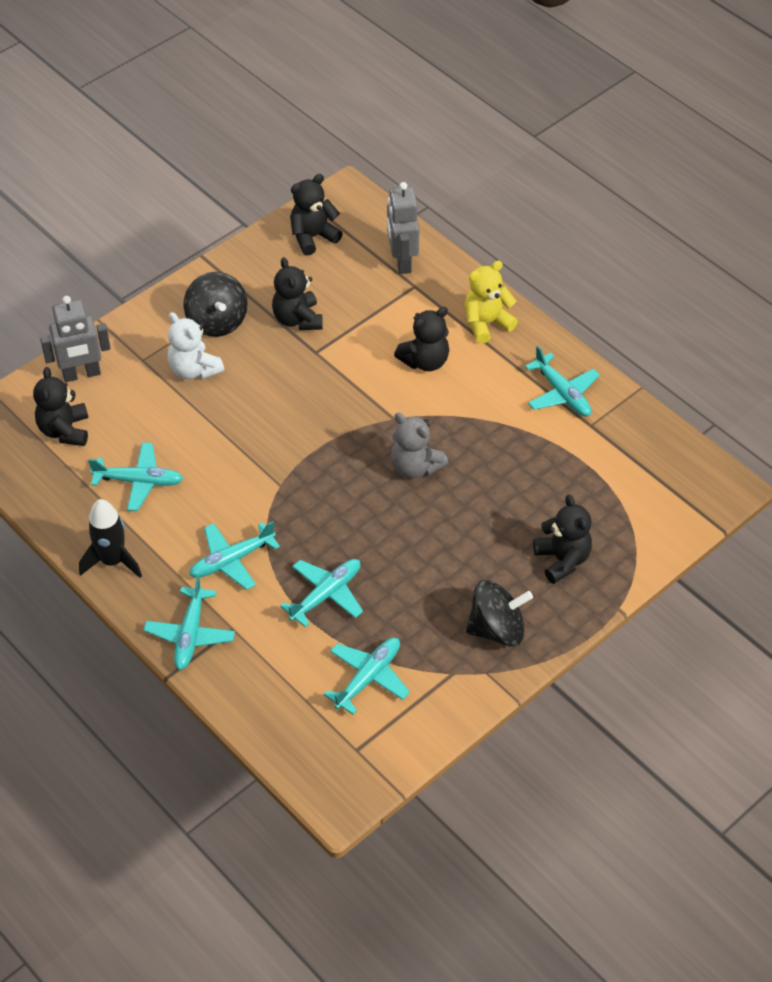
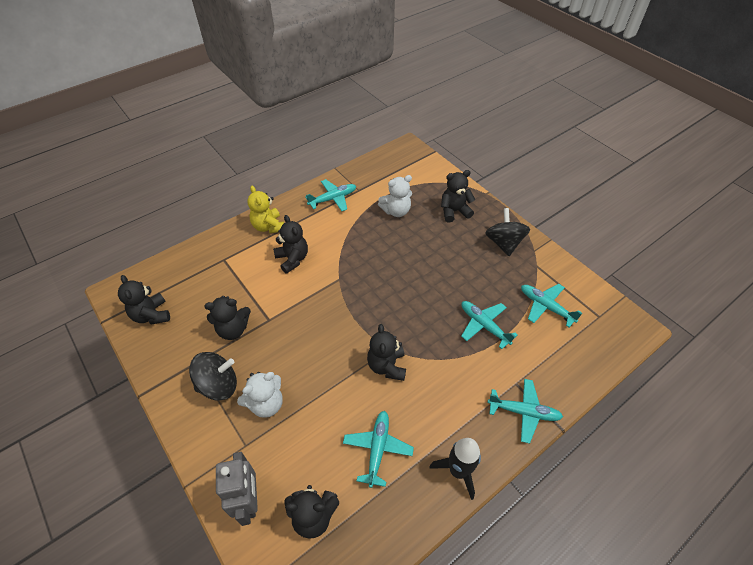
camera: 85 degrees left, 0 degrees up
(231, 560) = (456, 382): turquoise plane -> none
(252, 484) = (387, 366): none -> black teddy bear
(402, 261) = (198, 264): grey robot -> none
(415, 467) = (381, 271): grey teddy bear -> none
(548, 479) = (396, 211): none -> white teddy bear

